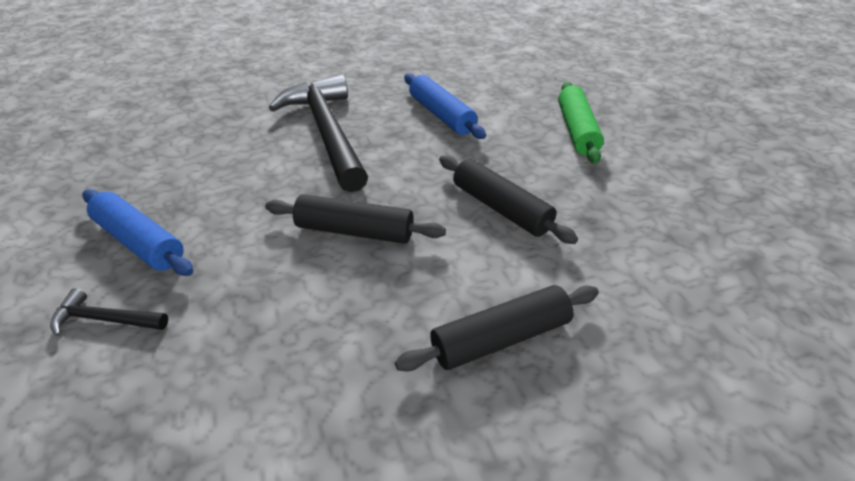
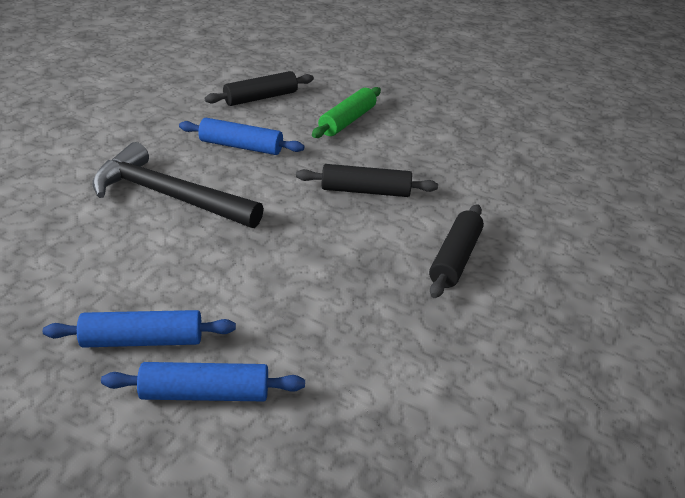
camera: 45 degrees left, 5 degrees down
(105, 319) = (205, 393): black hammer -> blue rolling pin
(354, 231) = (295, 250): black rolling pin -> black rolling pin (261, 98)
(576, 130) = (347, 121): green rolling pin -> green rolling pin turned 75 degrees clockwise

